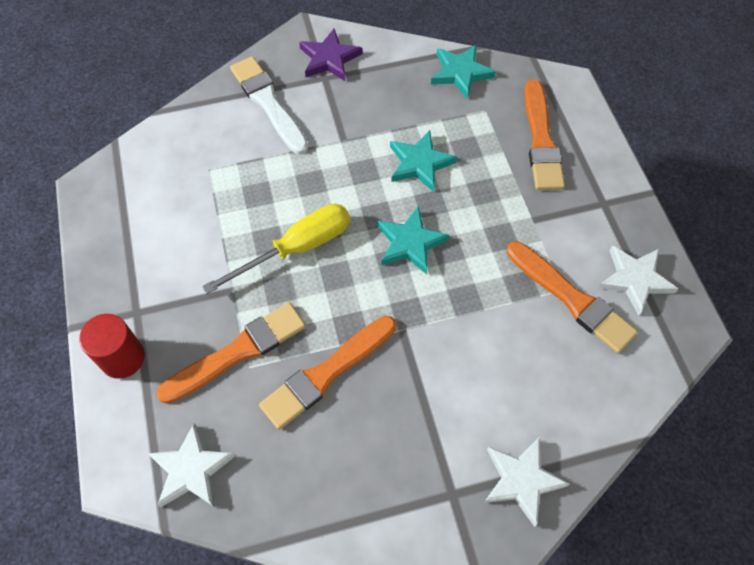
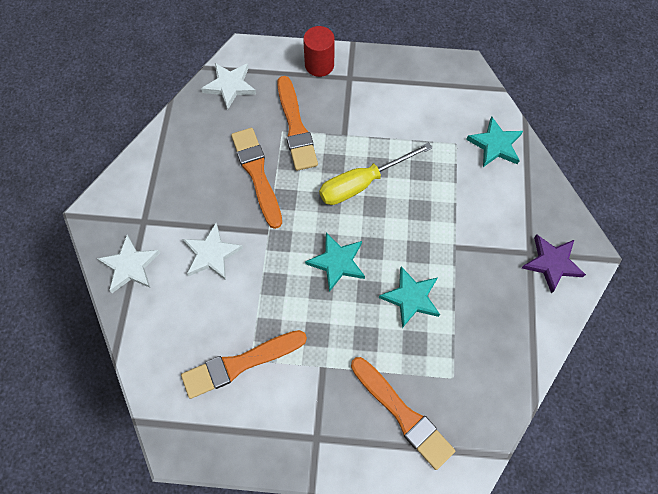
camera: 110 degrees right, 5 degrees up
(268, 103) = (512, 201): white brush -> none
(297, 248) = (362, 183): yellow screwdriver -> yellow screwdriver turned 75 degrees clockwise
(460, 73) = (504, 374): turquoise star -> turquoise star (495, 145)
(541, 140) = (402, 414): orange brush -> orange brush turned 150 degrees counterclockwise
(635, 279) = (235, 425): white star -> white star (211, 254)

